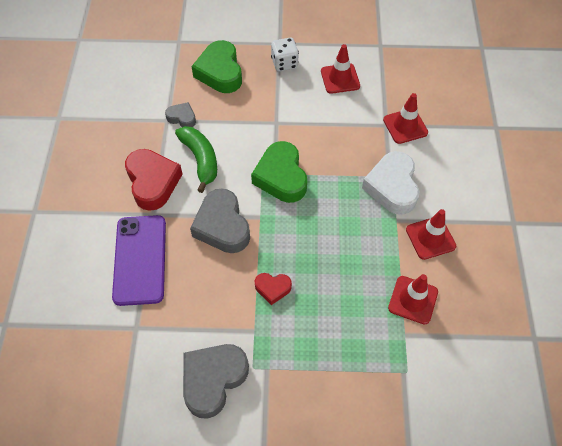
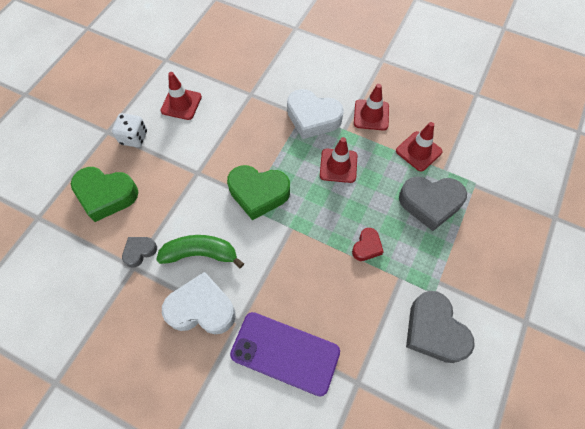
camera: 65 degrees left, 5 degrees up
(153, 182) = (201, 308): red heart -> white heart
(222, 226) = (285, 263): grey heart -> grey heart (430, 203)
(405, 126) = (260, 82): red traffic cone -> red traffic cone (338, 166)

